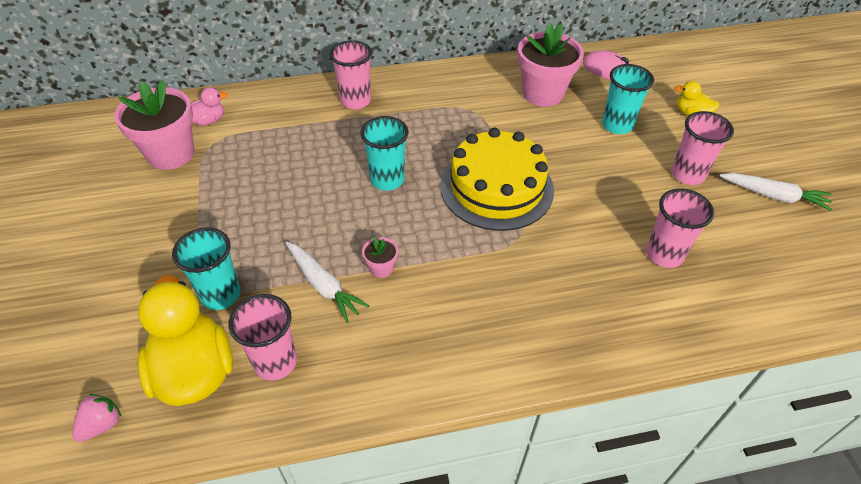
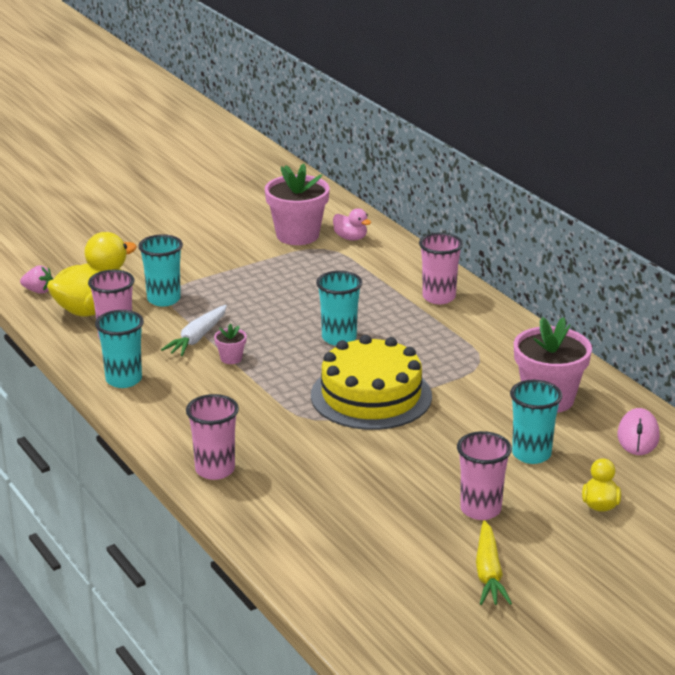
camera: 70 degrees right, 20 degrees down
(376, 376) = (124, 380): none -> turquoise cup
(664, 254) = (343, 503): pink cup -> pink cup (215, 470)
(773, 196) = (488, 573): white carrot -> yellow carrot

